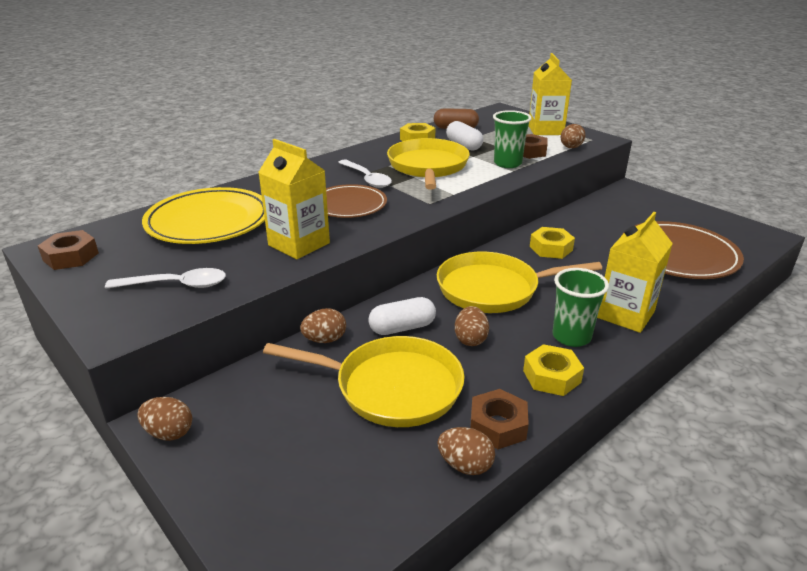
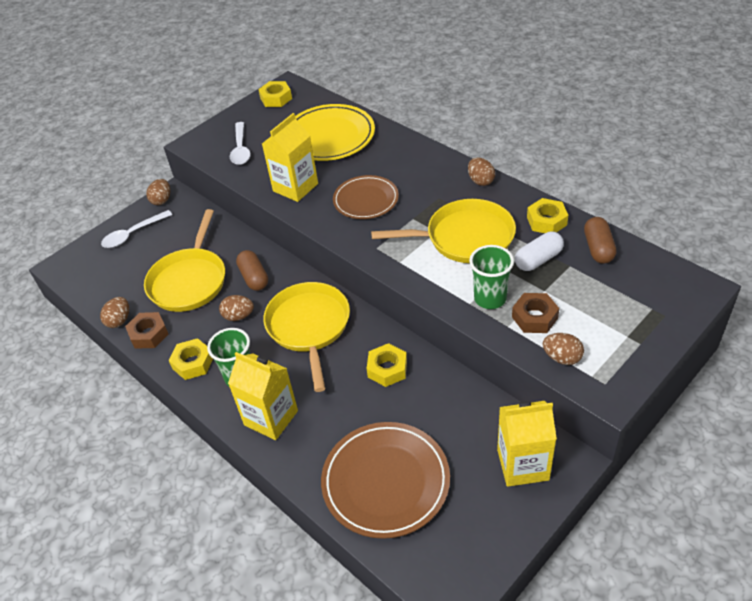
camera: 90 degrees right, 15 degrees up
(71, 256) = (276, 98): brown nut -> yellow nut
(325, 340) = (241, 241): brown egg -> brown egg (480, 181)
(367, 178) = (425, 201): white spoon -> white spoon (133, 234)
(402, 328) = (254, 277): white capsule -> brown capsule
(545, 130) = (625, 334): yellow carton -> yellow carton (523, 464)

